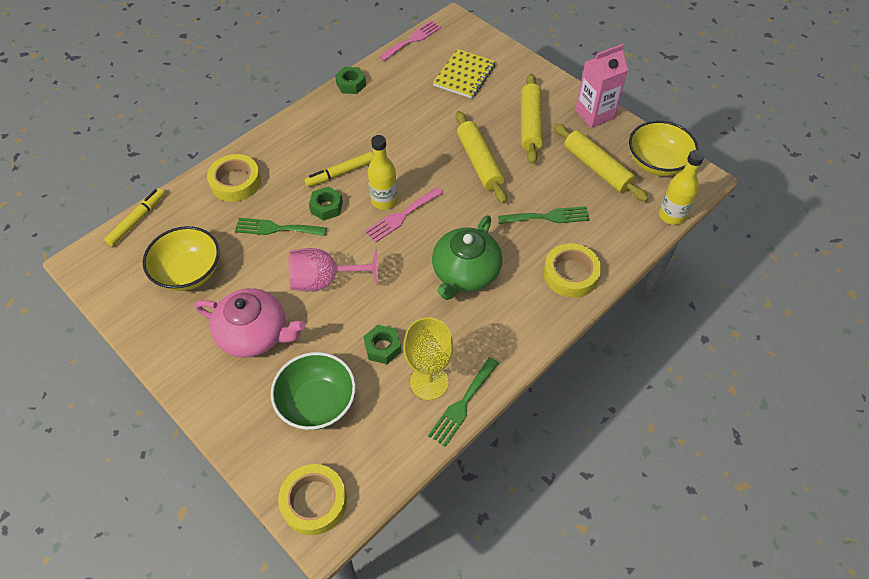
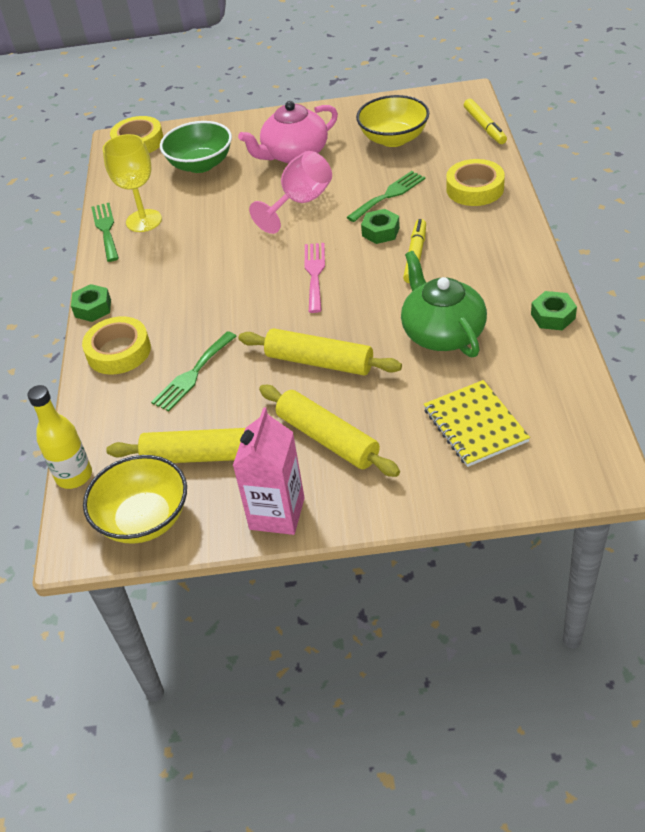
camera: 135 degrees right, 10 degrees down
(382, 347) = (201, 210): green nut -> green nut (93, 308)
(384, 201) = (346, 270): yellow bottle -> none
(412, 40) = (597, 410): pink fork -> none
(465, 273) = (206, 285): green teapot -> green teapot (442, 332)

